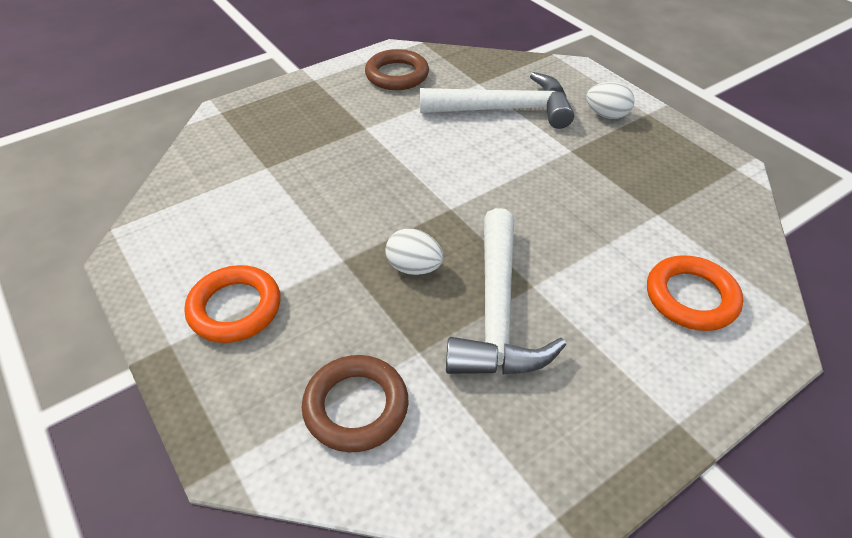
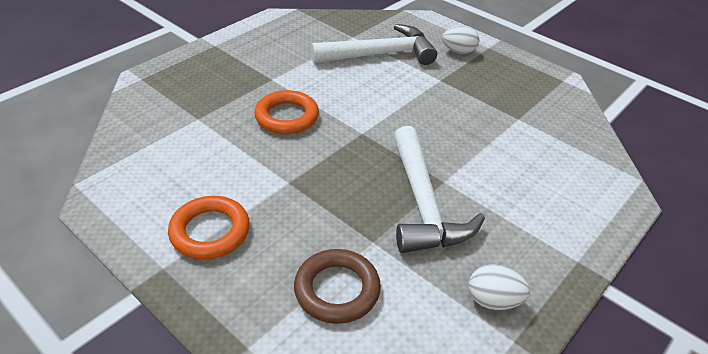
camera: 15 degrees left, 5 degrees down
(397, 75) = (284, 36): brown ring -> none
(414, 267) = (348, 180): white egg -> white egg (493, 300)
(691, 297) = (559, 174): orange ring -> orange ring (287, 117)

